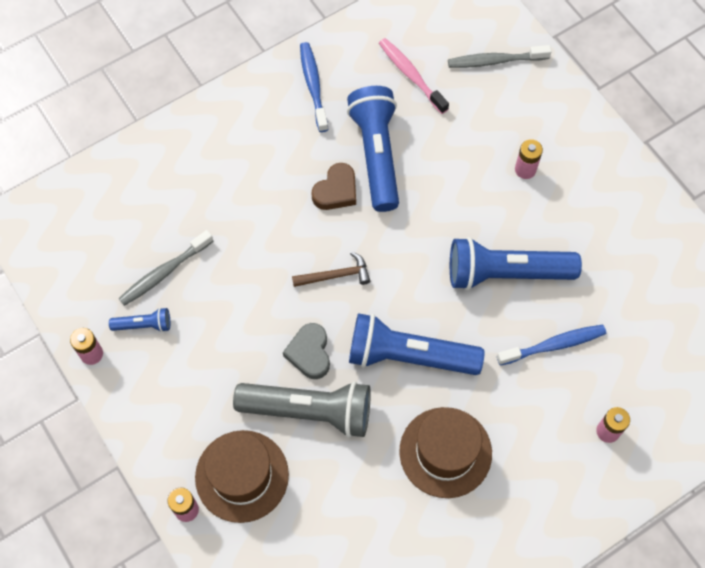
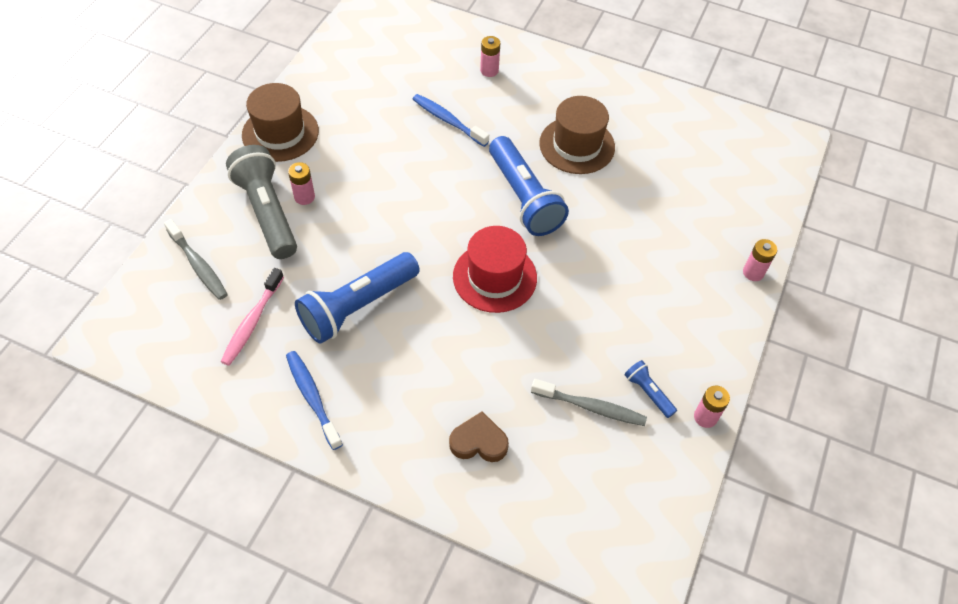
camera: 125 degrees left, 10 degrees down
(242, 476) = (699, 252): brown hat -> brown hat (280, 133)
(309, 353) = (573, 260): grey heart -> none
(309, 411) = (617, 237): grey flashlight -> grey flashlight (267, 212)
(313, 86) = (312, 398): blue toothbrush -> blue toothbrush turned 105 degrees clockwise
(336, 191) = (415, 318): brown heart -> brown heart (479, 442)
(336, 275) = (494, 277): brown hammer -> red hat
(506, 273) = (409, 170): blue flashlight -> none

